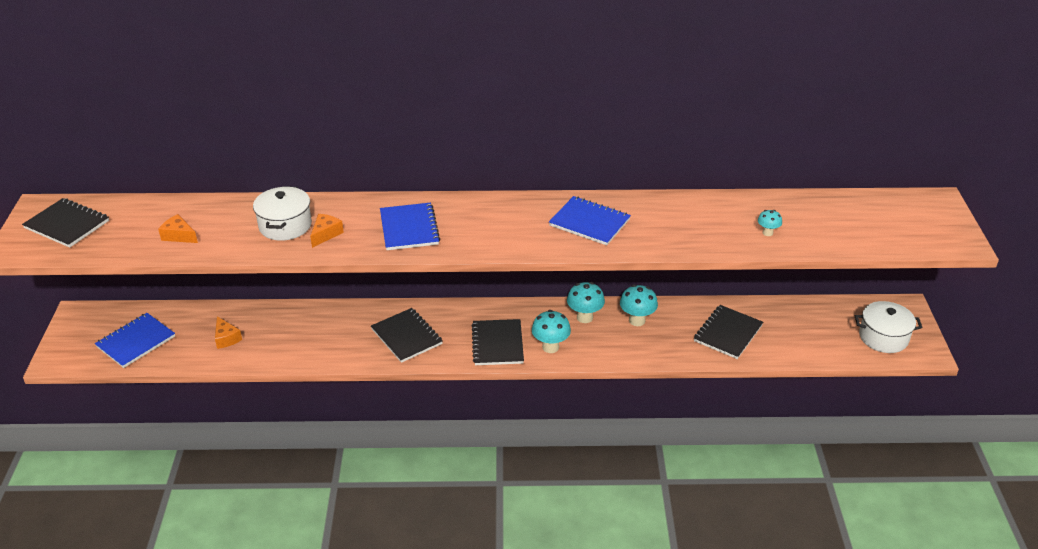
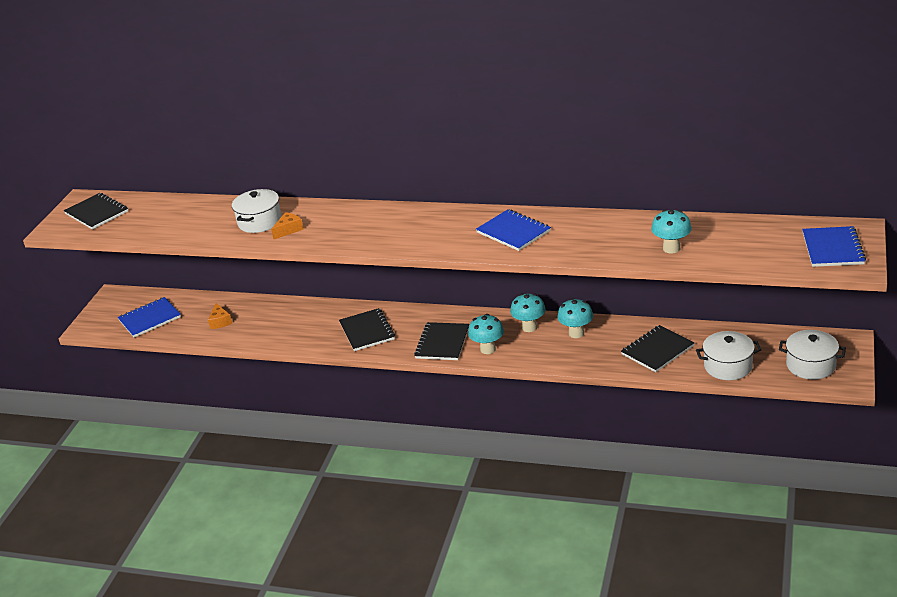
camera: 20 degrees right, 5 degrees down
(179, 236) = (175, 225): orange cheese -> none
(409, 228) = (358, 229): blue notebook -> blue notebook (832, 248)
(767, 233) = (671, 248): turquoise mushroom -> turquoise mushroom, size x1.74
(805, 345) = (728, 366): none -> white pot

